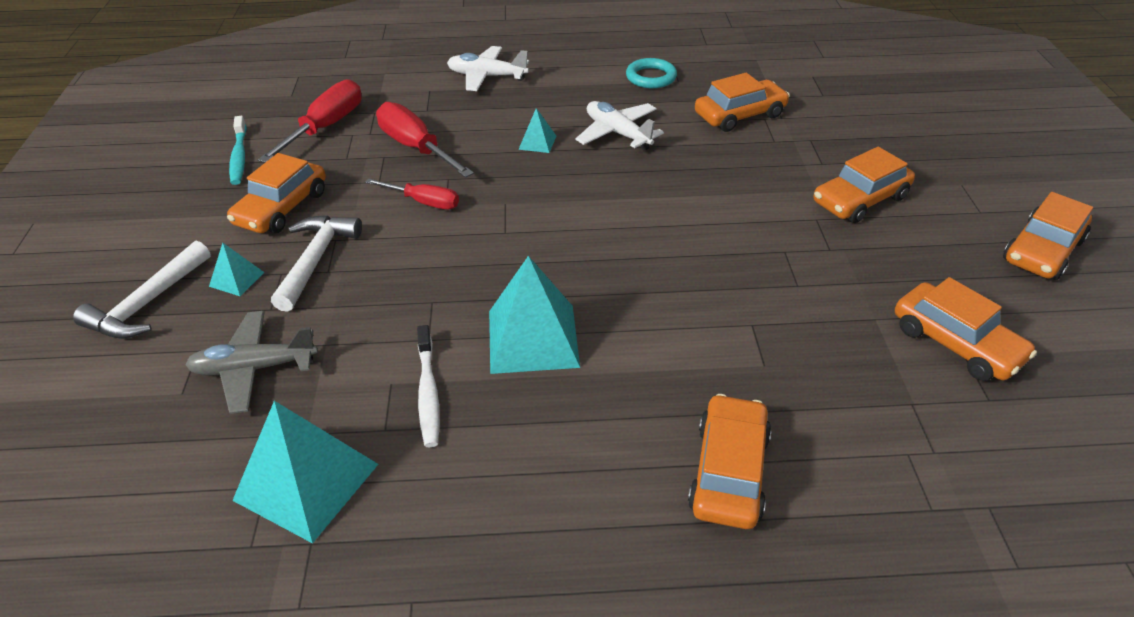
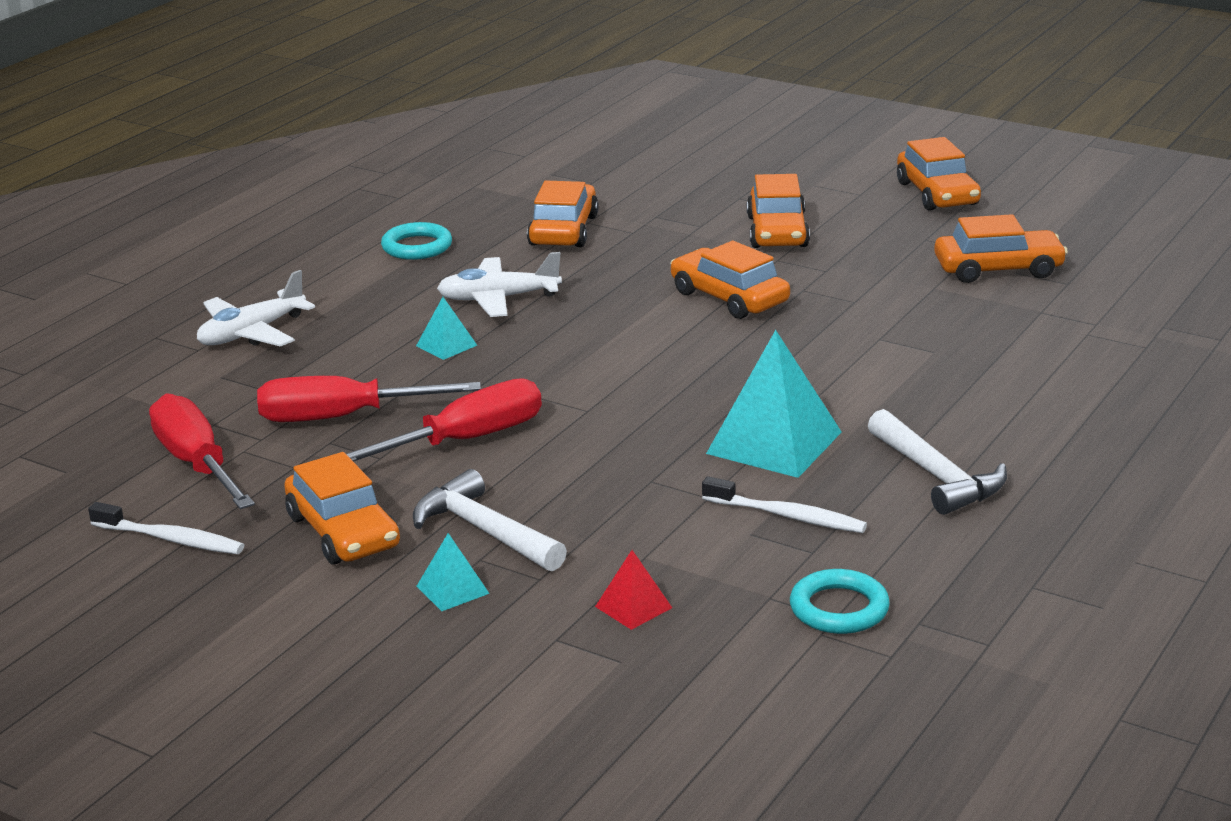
camera: 55 degrees left, 15 degrees down
(147, 303) = (421, 659): white hammer -> white hammer (936, 476)
(239, 156) = (170, 539): turquoise toothbrush -> white toothbrush
(254, 368) = (633, 607): grey plane -> red pyramid
(306, 482) = (839, 608): turquoise pyramid -> turquoise ring
(423, 202) = (465, 440): red screwdriver -> red screwdriver, size x1.62
(728, 472) = (1033, 407): orange car -> orange car (729, 298)

